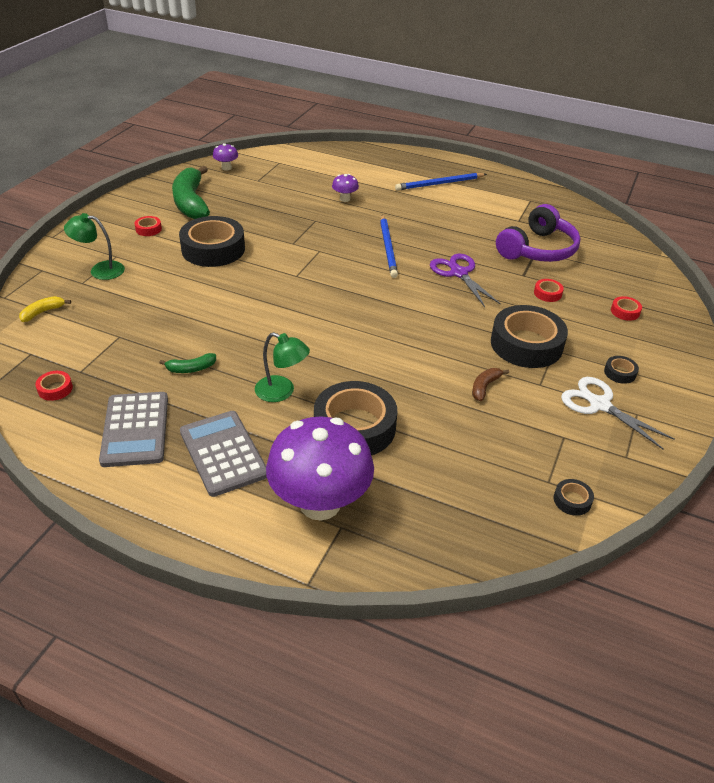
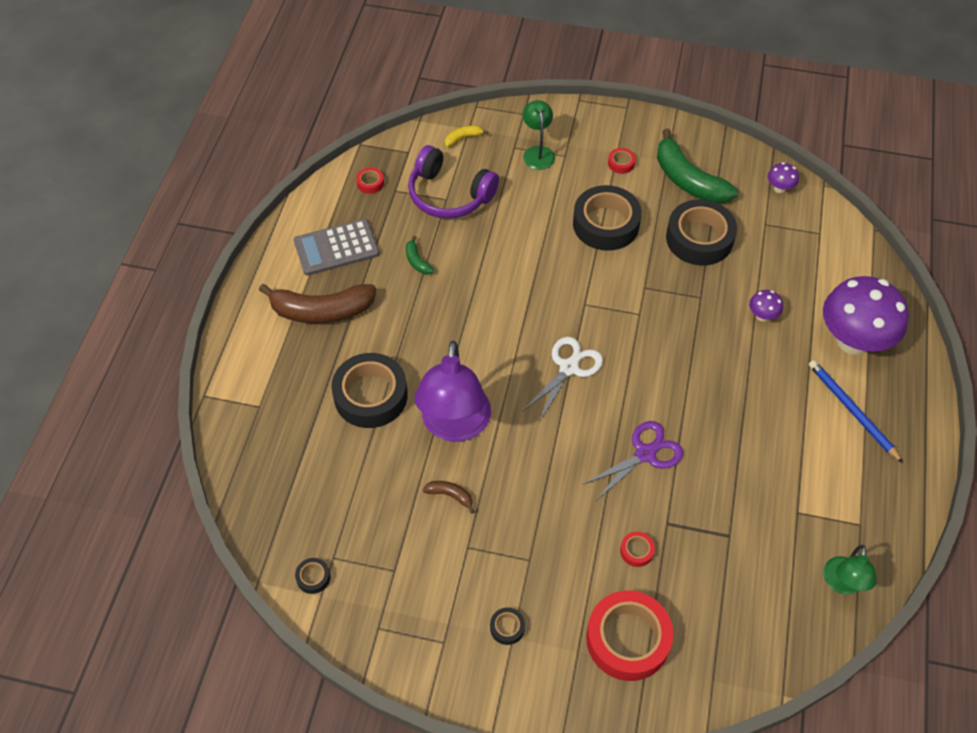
camera: 80 degrees right, 15 degrees up
(42, 312) = (463, 138): yellow banana -> yellow banana turned 60 degrees counterclockwise
(191, 202) = (688, 180): green banana -> green banana turned 105 degrees counterclockwise
(223, 453) = (322, 311): grey calculator -> brown banana
(282, 392) = (403, 333): green lamp -> green lamp (842, 584)
(320, 503) = (280, 387): purple mushroom -> purple mushroom (852, 341)
(388, 248) = (671, 376): blue pencil -> none
(407, 373) = (454, 426): none -> purple lamp
(526, 344) = (531, 531): black tape -> black tape (699, 238)
(538, 249) = (732, 537): purple headphones -> purple headphones (449, 195)
(599, 405) = (449, 604): white scissors -> white scissors (569, 367)
(625, 311) = (628, 639): red tape -> red tape, size x2.39

